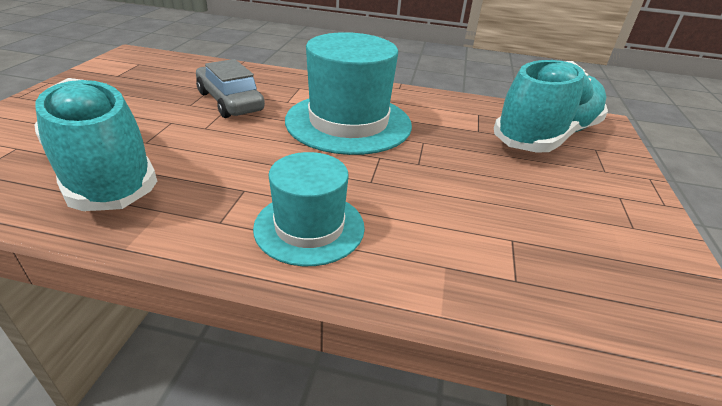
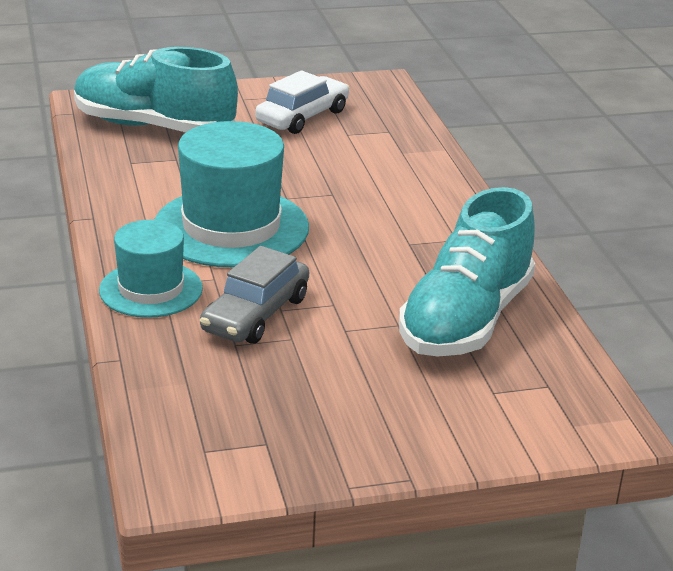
camera: 115 degrees left, 5 degrees down
(309, 227) = (420, 204): turquoise hat -> turquoise hat (151, 289)
(567, 221) = (302, 117): none -> white car

